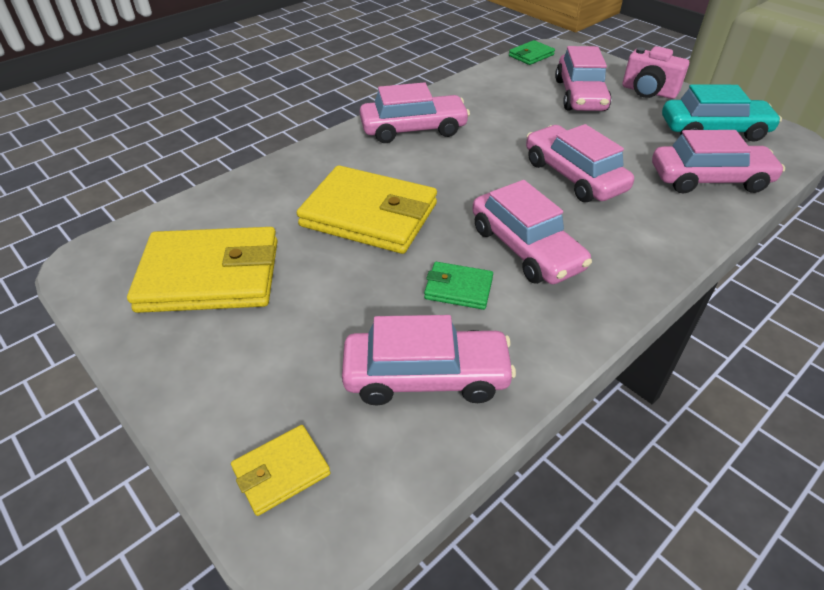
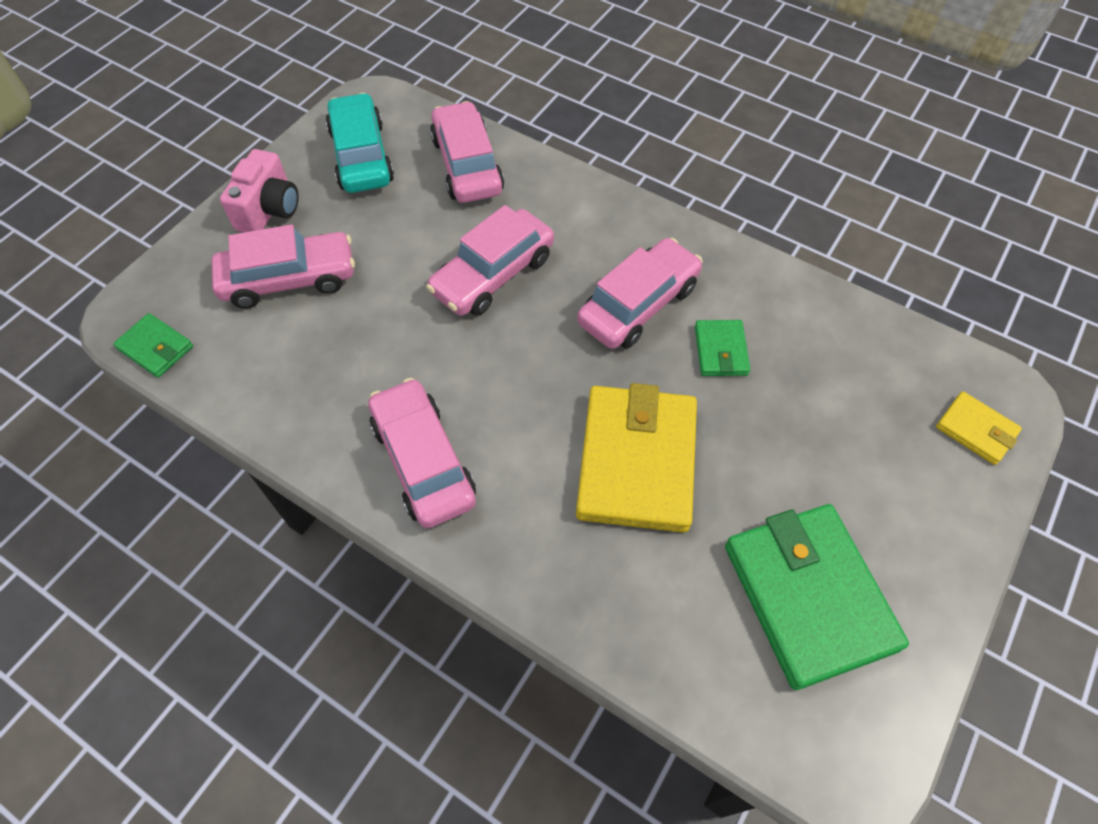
camera: 105 degrees left, 15 degrees up
(210, 276) = (808, 596): yellow wallet -> green wallet
(426, 377) = (836, 354): pink car -> none

